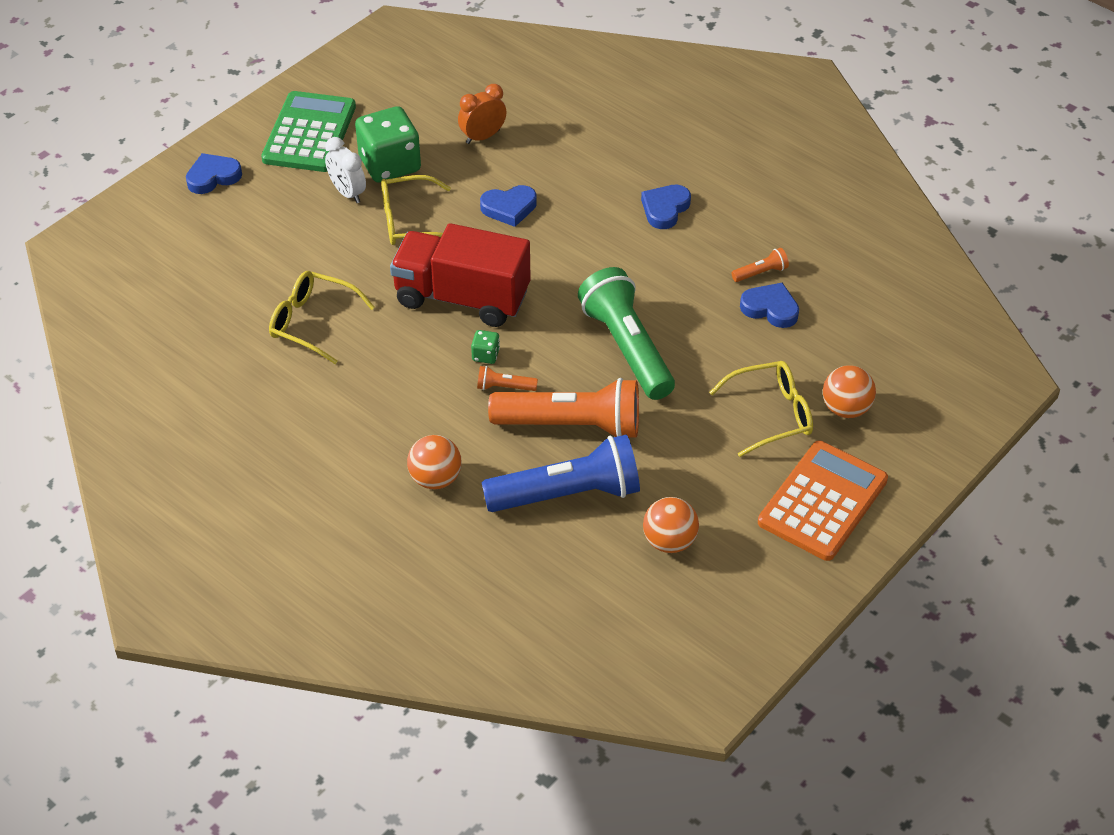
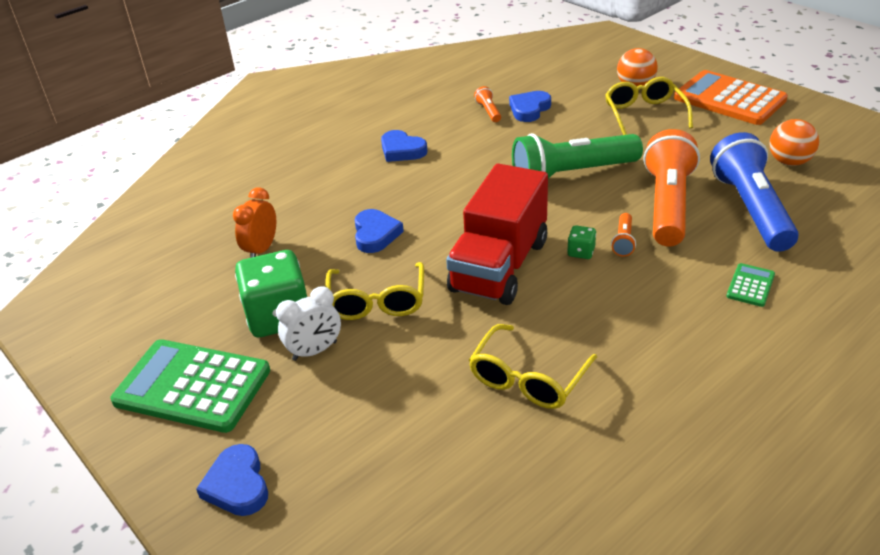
camera: 80 degrees left, 10 degrees down
(435, 479) = (750, 285): orange ball -> green calculator
(483, 137) = (261, 249): orange clock -> orange clock turned 45 degrees clockwise

